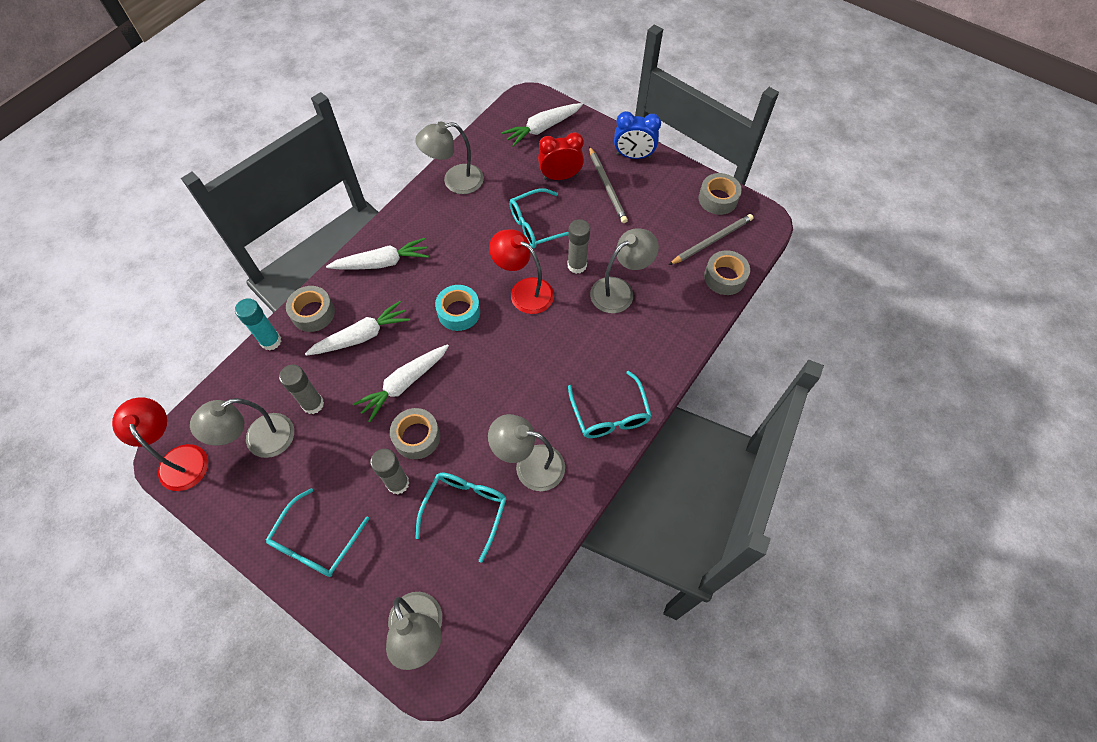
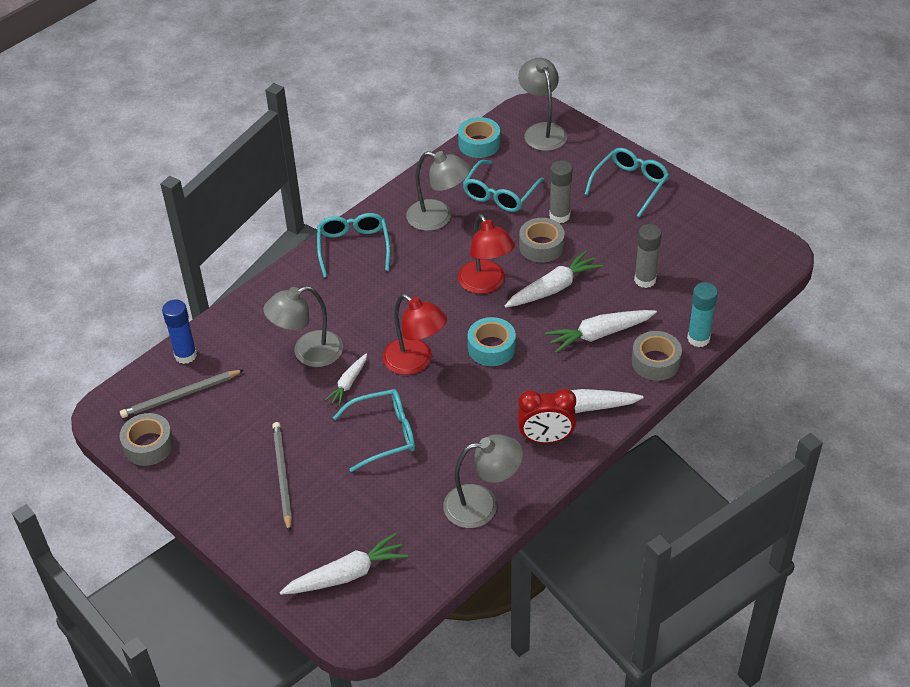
camera: 170 degrees left, 15 degrees down
(179, 458) = (767, 249): red lamp -> red lamp (486, 284)
(260, 441) = (693, 256): grey lamp -> none
(497, 596) = (479, 144): none -> turquoise tape
(560, 176) = (340, 497): red clock -> red clock (546, 438)
(577, 265) = (348, 383): grey glue stick -> white carrot
(633, 156) = (232, 516): blue clock -> none
(724, 277) = (185, 355): grey tape -> blue glue stick

